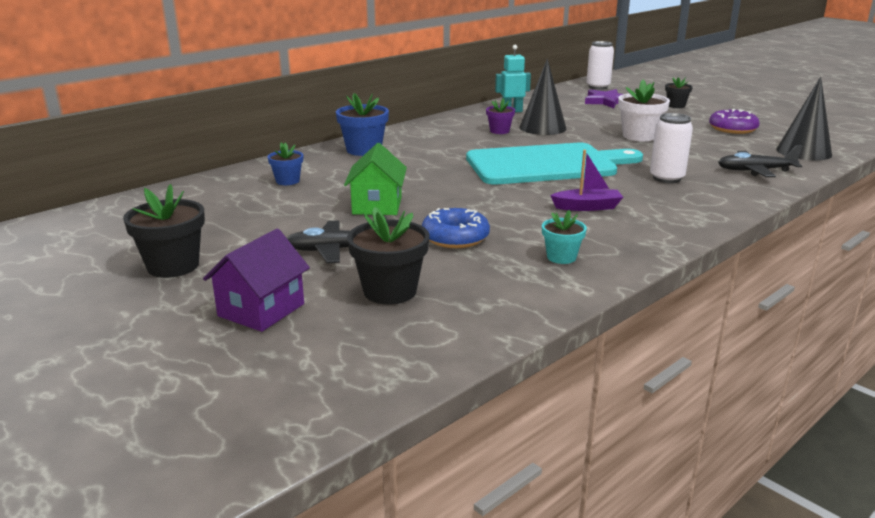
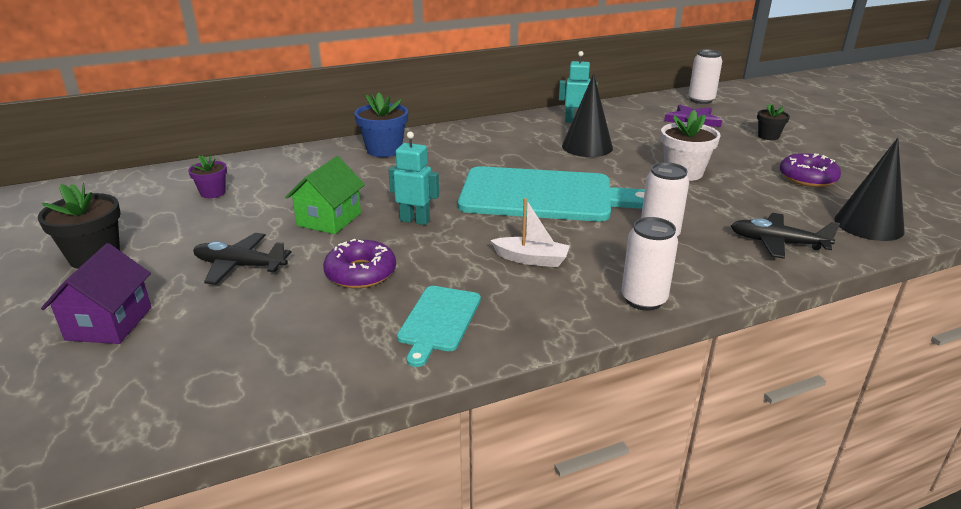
camera: 20 degrees right, 5 degrees up
(261, 310) = (109, 323): purple house -> purple house turned 45 degrees counterclockwise
(287, 181) = (281, 176): blue flower pot -> none
(390, 291) = (235, 327): black flower pot -> none
(455, 237) = (361, 273): blue donut -> purple donut
(457, 195) = (415, 220): none -> turquoise robot
(499, 131) = (538, 145): purple flower pot -> purple flower pot (213, 193)
(561, 257) = (438, 321): turquoise flower pot -> turquoise cutting board
(587, 207) = (531, 259): purple boat -> white boat
(701, 218) = (643, 300): none -> white can

